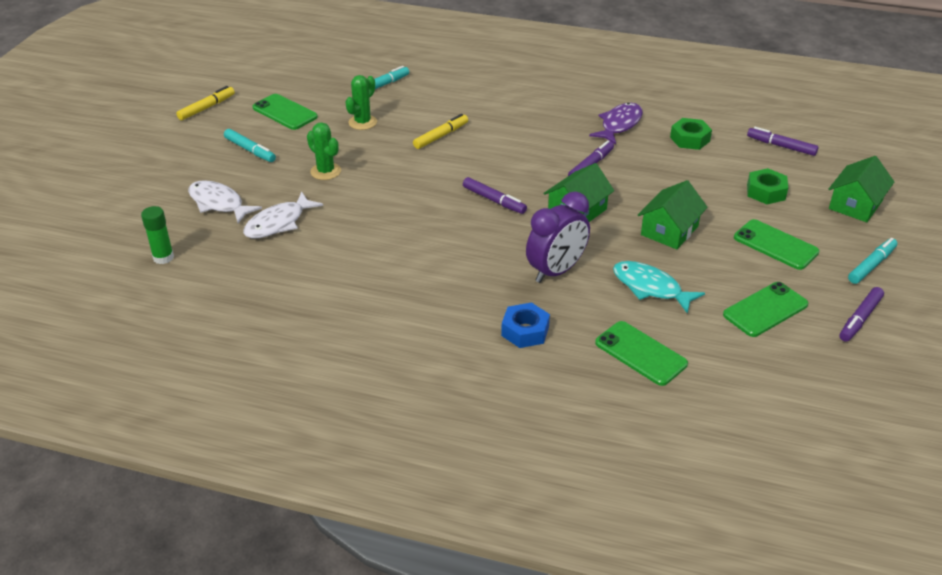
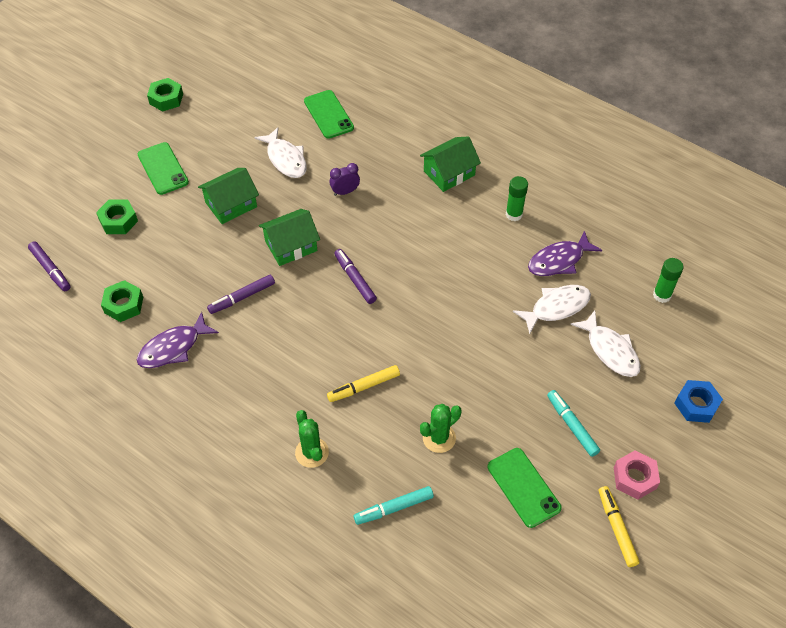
camera: 160 degrees left, 15 degrees up
(192, 133) = (634, 478): none -> pink nut
(207, 108) = (617, 528): yellow marker -> yellow marker turned 105 degrees clockwise
(283, 262) = (559, 260): none -> purple fish
(325, 171) = (498, 366): green cactus -> green cactus (312, 452)
(347, 295) = (514, 214): none -> green glue stick
(525, 331) = (395, 150): blue nut -> blue nut (696, 405)
(556, 271) = (345, 192): purple clock -> purple clock, size x0.52
(650, 288) = (285, 159): turquoise fish -> white fish
(765, 310) = (221, 121): green phone -> none
(855, 204) = (62, 187): green house -> green house (449, 173)
(859, 319) = (166, 99): purple marker -> green nut
(871, 265) = (113, 133): turquoise marker -> none

